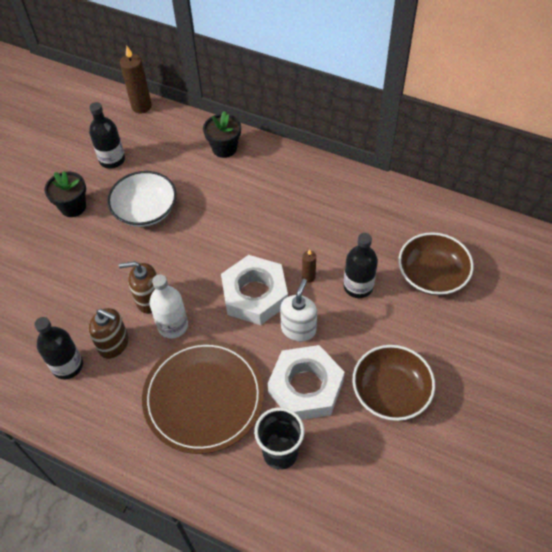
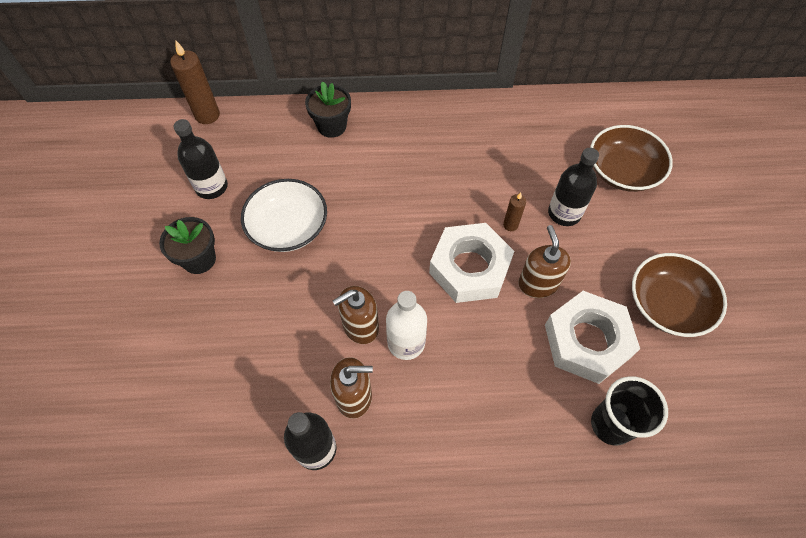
camera: 30 degrees left, 5 degrees up
(203, 397) = (493, 406): brown plate -> none
(298, 329) = (538, 283): white soap dispenser -> brown soap dispenser

